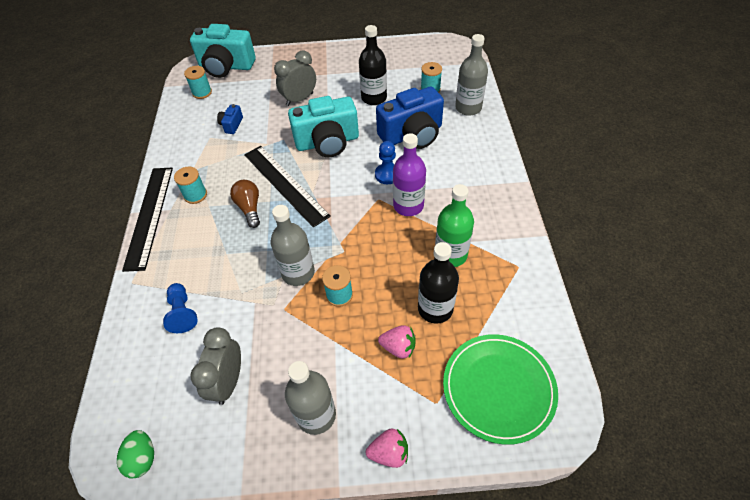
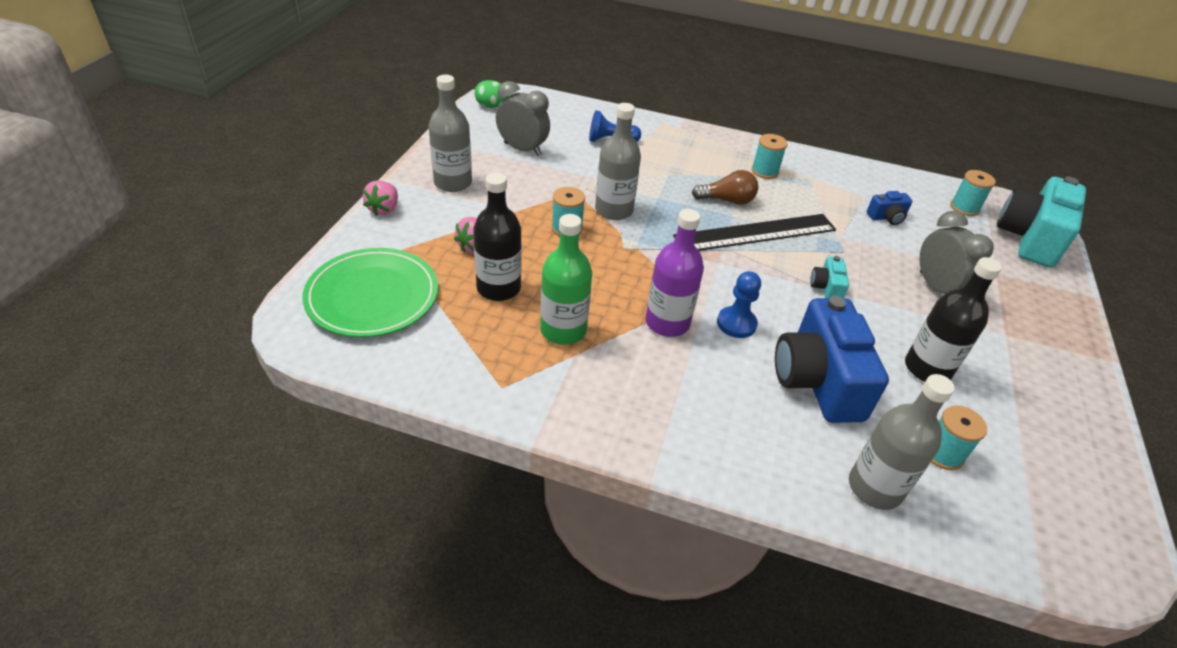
camera: 105 degrees right, 10 degrees down
(150, 216) = (745, 142): black ruler -> none
(231, 125) = (887, 217): blue camera -> blue camera turned 135 degrees clockwise
(327, 142) = (826, 288): turquoise camera -> turquoise camera, size x0.44

